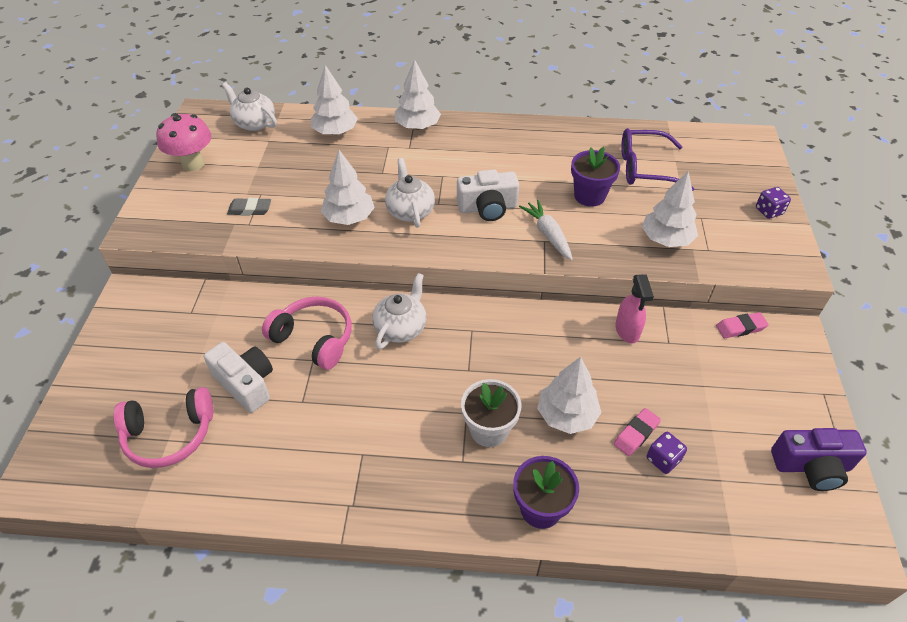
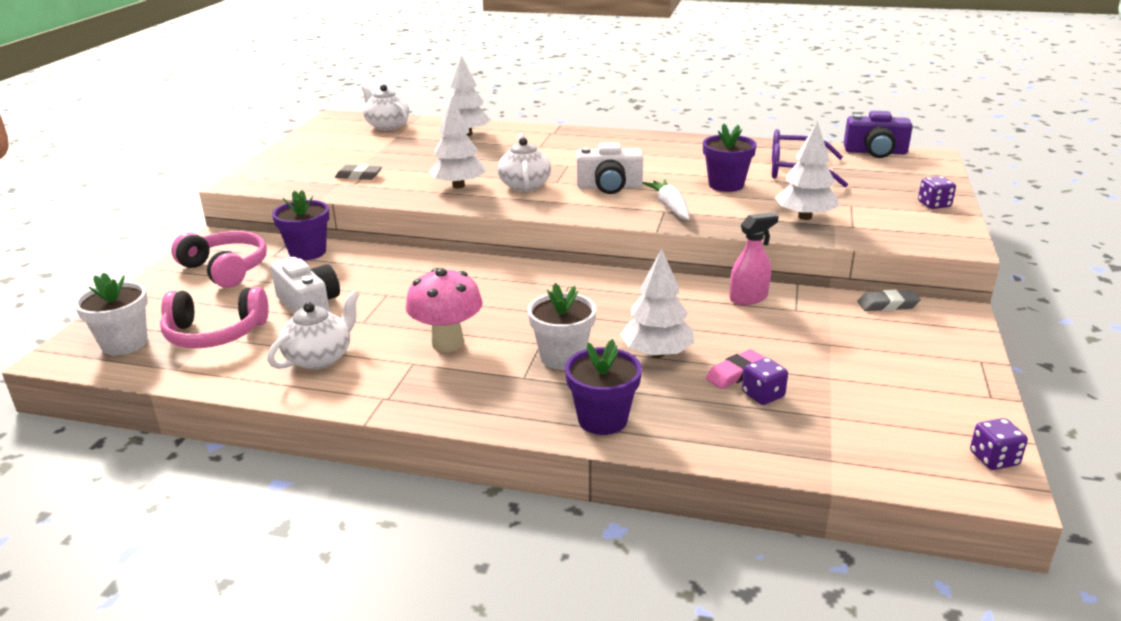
camera: 10 degrees right, 20 degrees down
(87, 459) = (124, 343): none -> white flower pot
(193, 164) = (315, 147): pink mushroom -> pink mushroom (447, 343)
(222, 305) = (307, 252): none -> purple flower pot
(314, 339) = (394, 280): pink headphones -> pink headphones (225, 269)
(401, 327) = (490, 279): white teapot -> white teapot (320, 357)
(417, 126) = (554, 134): white tree -> none
(627, 330) = (748, 298): pink spray bottle -> pink spray bottle turned 120 degrees counterclockwise
(740, 328) = (887, 305): pink eraser -> grey eraser
(811, 466) = (951, 416): purple camera -> purple camera (875, 152)
(850, 515) = (993, 459): none -> purple dice

